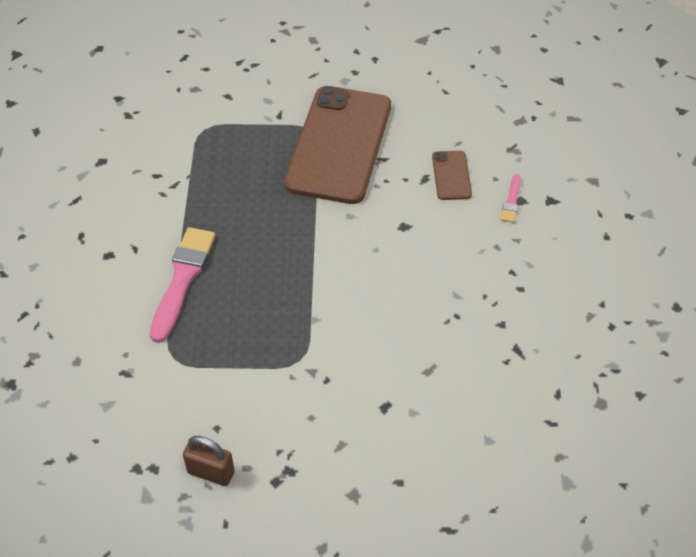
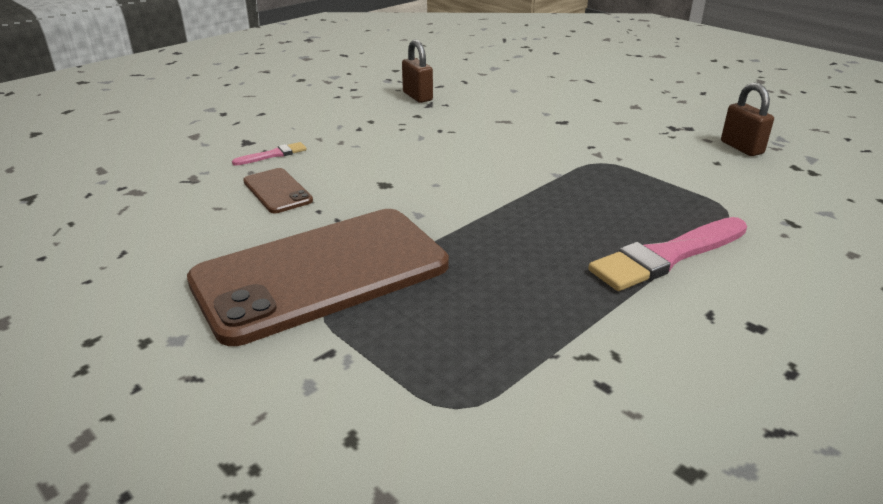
camera: 135 degrees left, 20 degrees down
(451, 175) = (277, 191): brown phone -> brown phone turned 75 degrees counterclockwise
(544, 355) = (417, 96): none -> brown padlock

